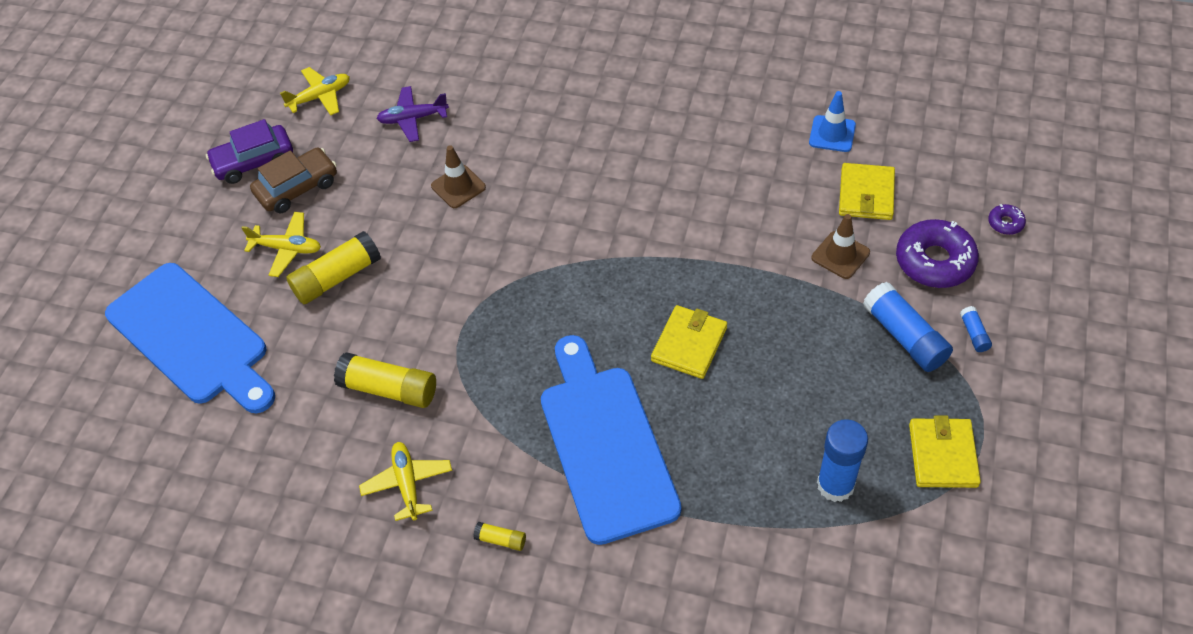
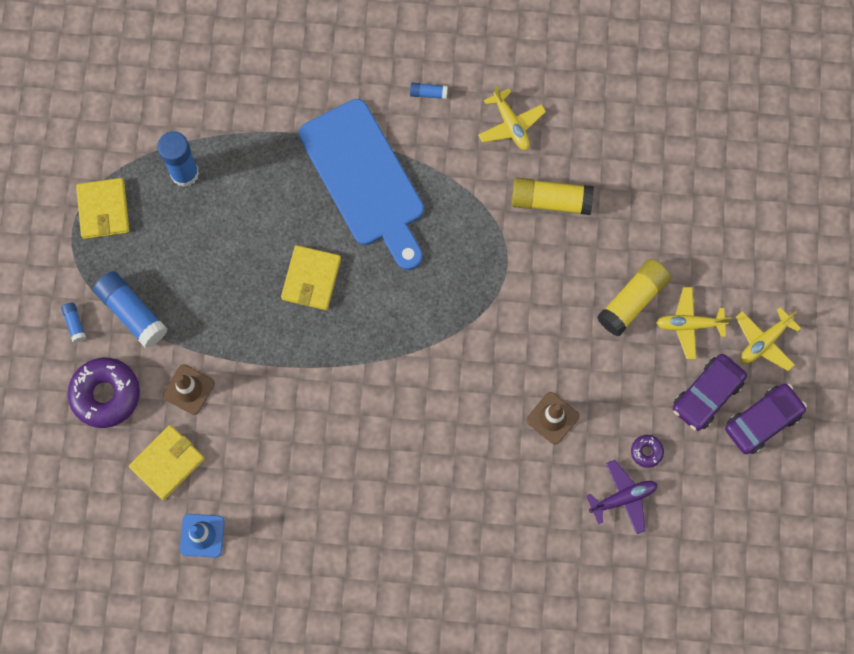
camera: 165 degrees right, 20 degrees up
(192, 338) = (735, 223): blue cutting board -> none
(297, 188) = (707, 395): brown car -> purple car
(320, 97) = (729, 515): yellow plane -> yellow plane (764, 341)
(501, 540) = (428, 93): yellow glue stick -> blue glue stick
(866, 194) = (167, 463): yellow wallet -> yellow wallet turned 45 degrees clockwise
(1005, 223) = (41, 447): purple donut -> purple donut (646, 452)

